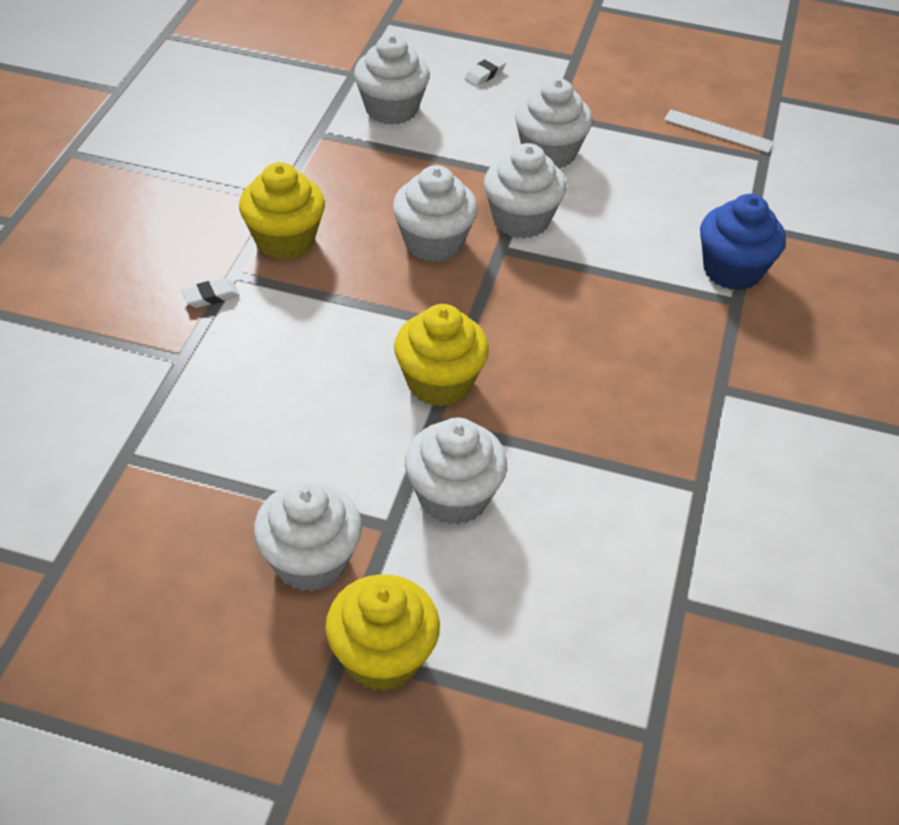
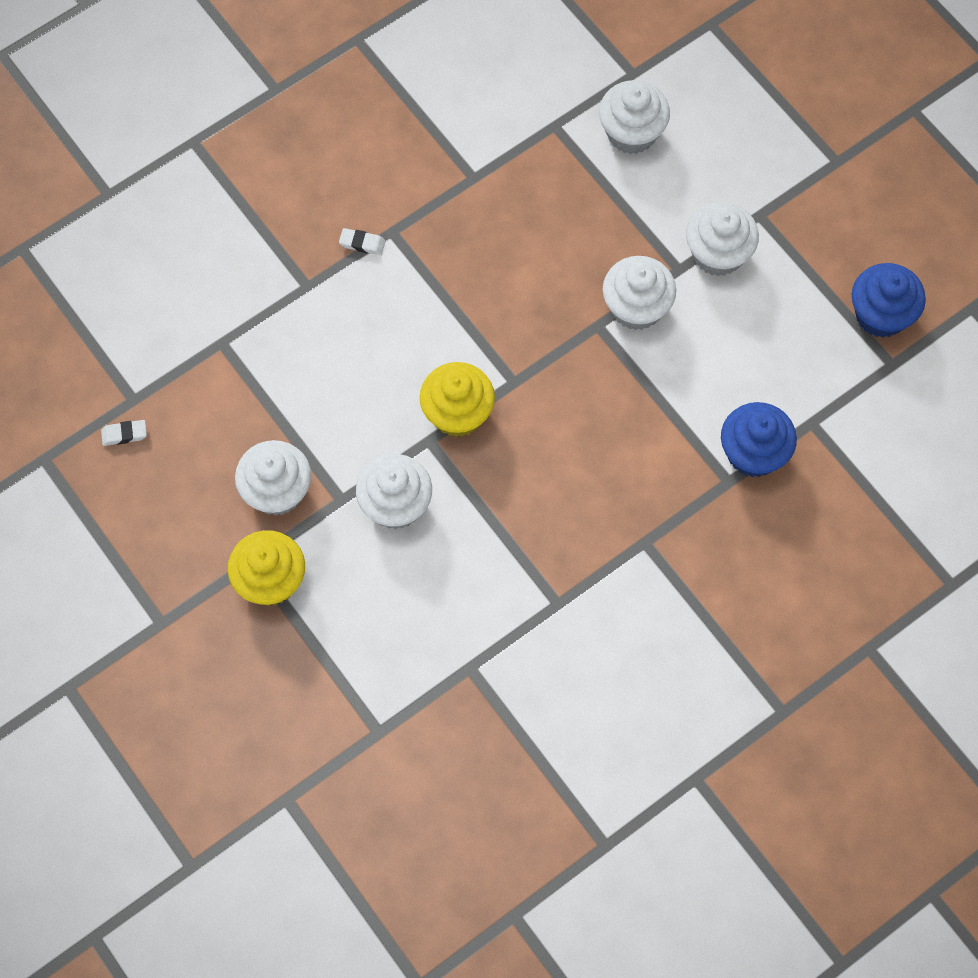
camera: 40 degrees right, 20 degrees up
(285, 240) = (449, 221): yellow cupcake -> none
(433, 242) = (553, 289): white cupcake -> none
(485, 74) = (741, 137): white eraser -> white eraser (124, 434)
(718, 131) = (881, 315): white ruler -> blue cupcake

